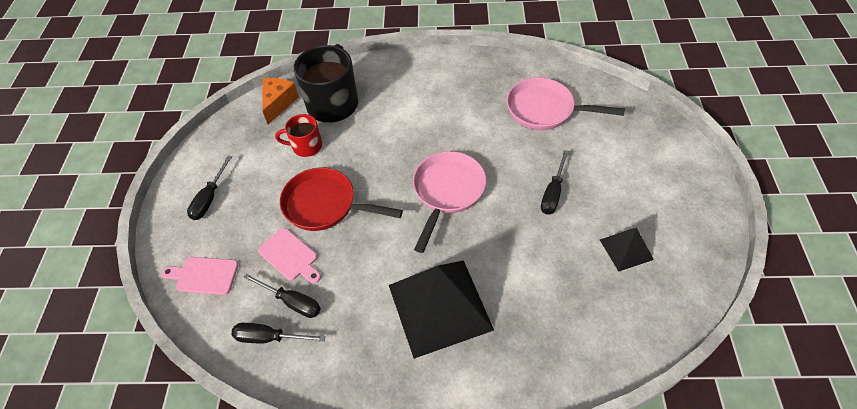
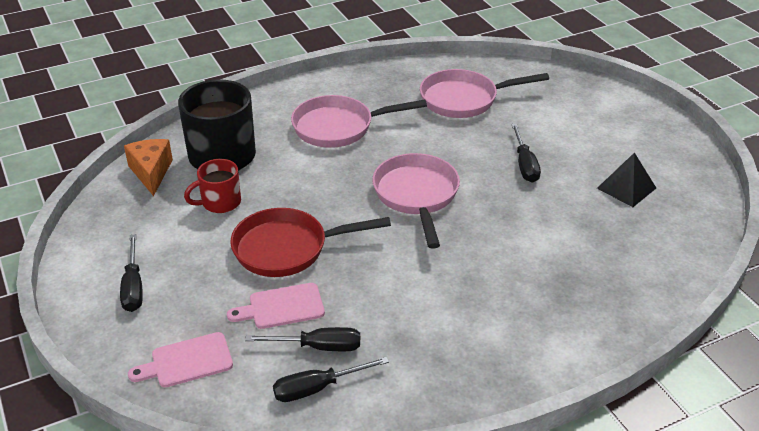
camera: 30 degrees left, 15 degrees down
(290, 256) = (282, 307): pink cutting board -> pink cutting board turned 150 degrees clockwise
(430, 105) = (338, 127): none -> pink pan
(439, 307) = (485, 294): black pyramid -> none

